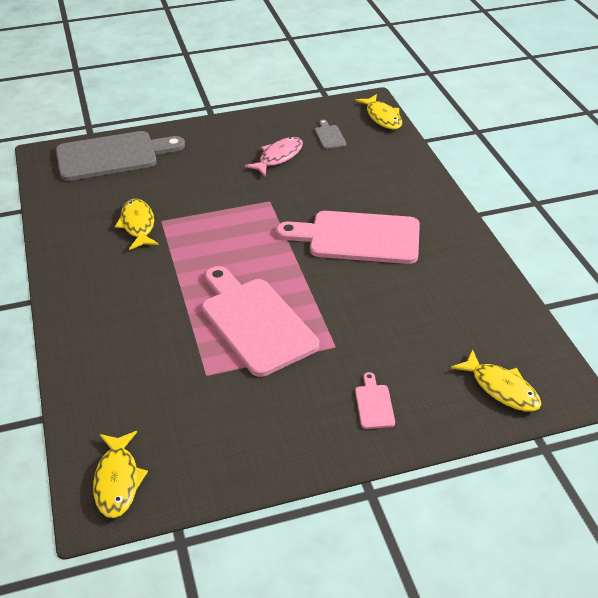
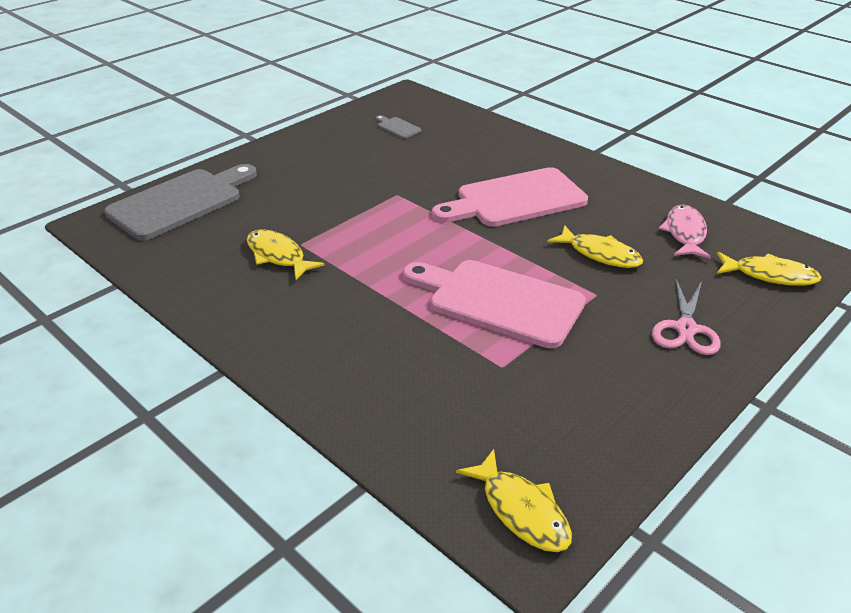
camera: 30 degrees left, 5 degrees down
(278, 157) = (366, 156): pink fish -> pink fish (685, 233)
(374, 404) = (686, 329): pink cutting board -> pink scissors
(382, 117) = (430, 101): yellow fish -> yellow fish (600, 254)

